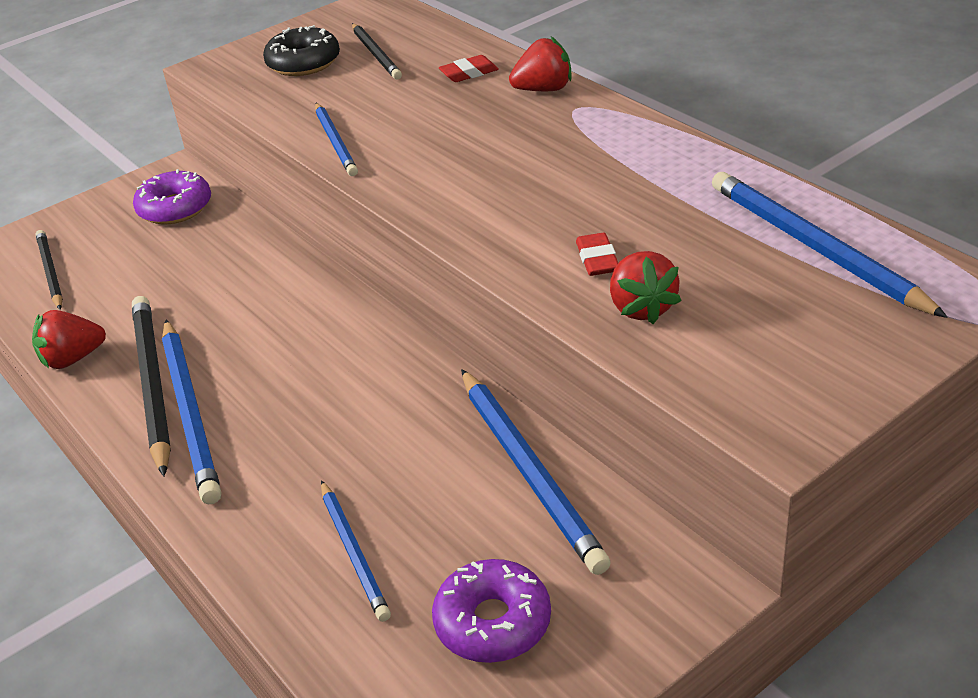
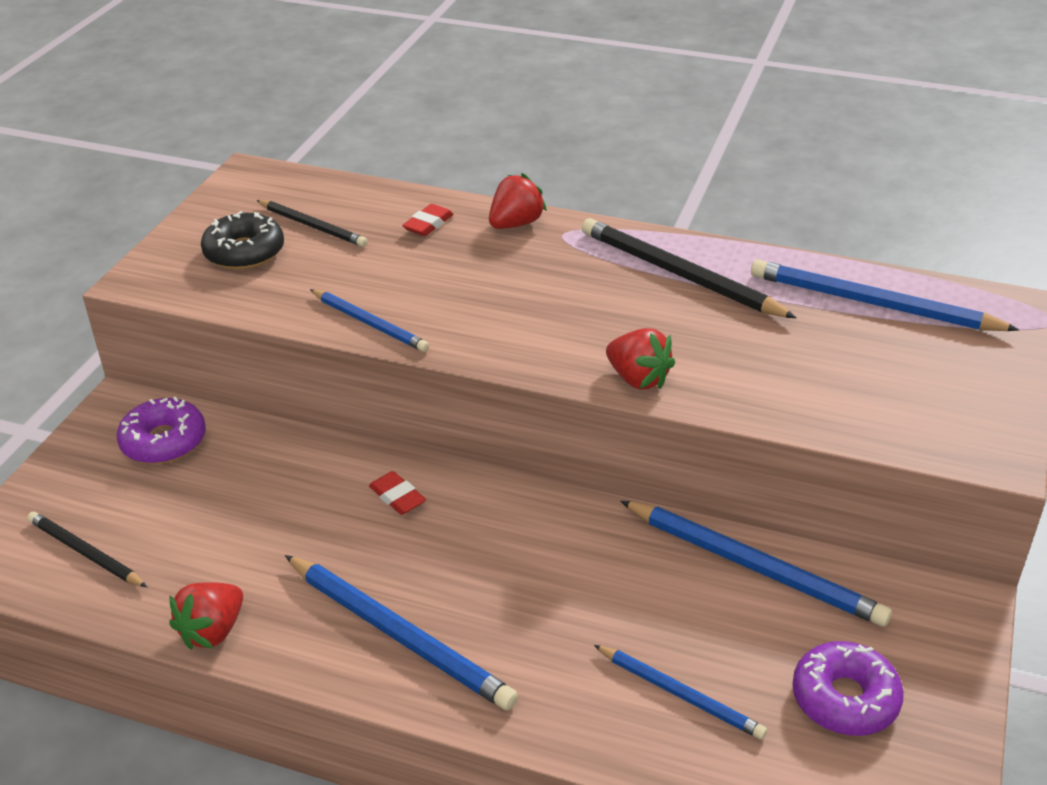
camera: 35 degrees left, 0 degrees up
(152, 384) = (329, 623): black pencil -> black pencil (679, 274)
(597, 259) = (722, 363): red eraser -> red eraser (397, 497)
(641, 308) = (799, 392): red strawberry -> red strawberry (638, 379)

